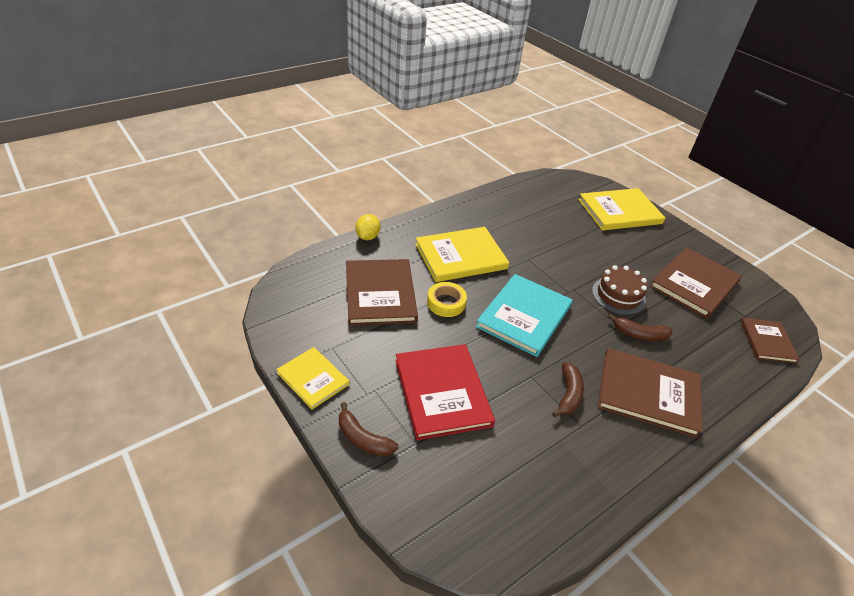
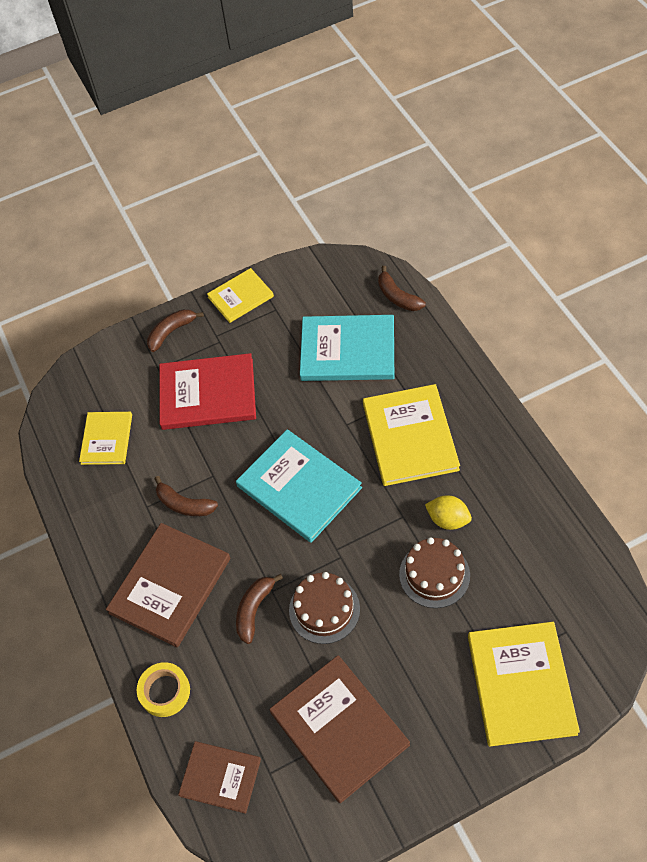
camera: 110 degrees right, 15 degrees up
(319, 265) = (397, 297): none -> brown banana
(367, 237) = (450, 341): yellow lemon -> yellow lemon (448, 519)
(380, 294) = (347, 350): brown book -> turquoise book
(446, 303) = (328, 411): yellow tape -> yellow tape (165, 691)
(517, 479) = (107, 439): none -> yellow book
(567, 244) = (434, 574): none -> brown cake

